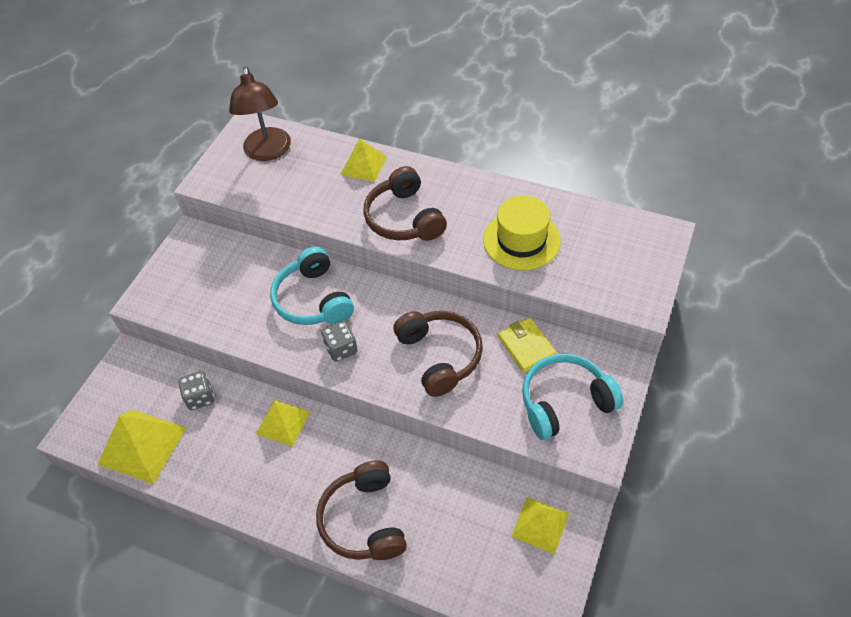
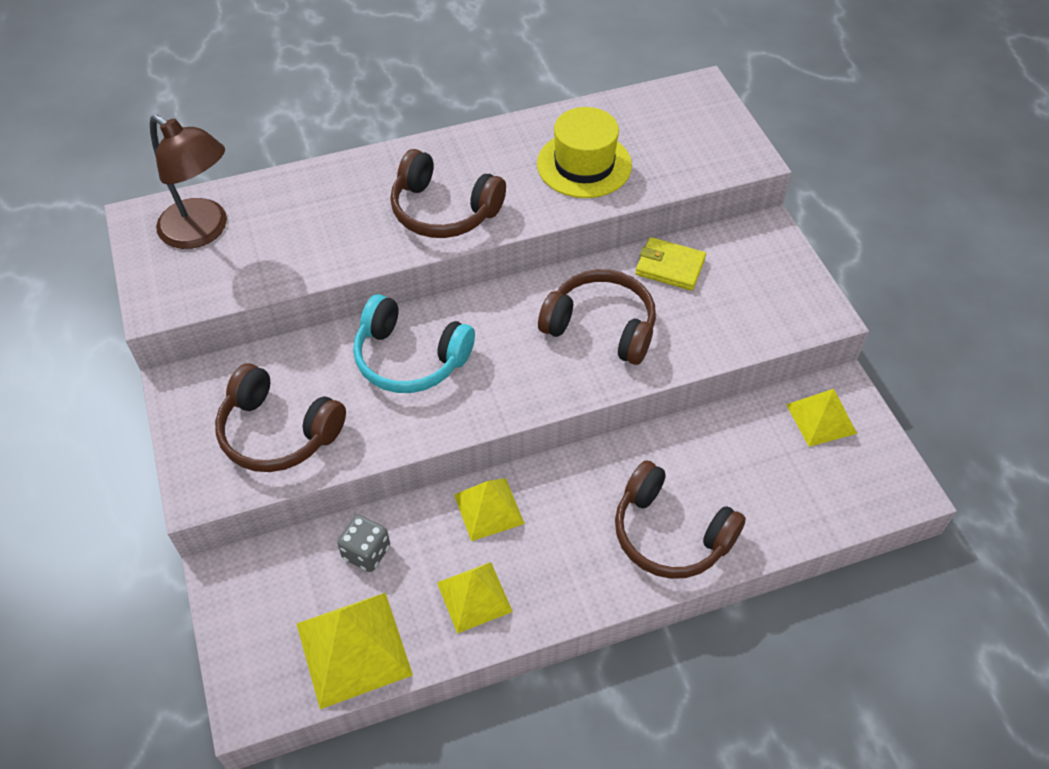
camera: 45 degrees left, 0 degrees up
(207, 295) = (278, 432): none -> brown headphones
(341, 349) = (495, 385): grey dice -> none
(363, 165) = (337, 184): yellow pyramid -> yellow pyramid (474, 596)
(565, 402) = (753, 291): turquoise headphones -> none

